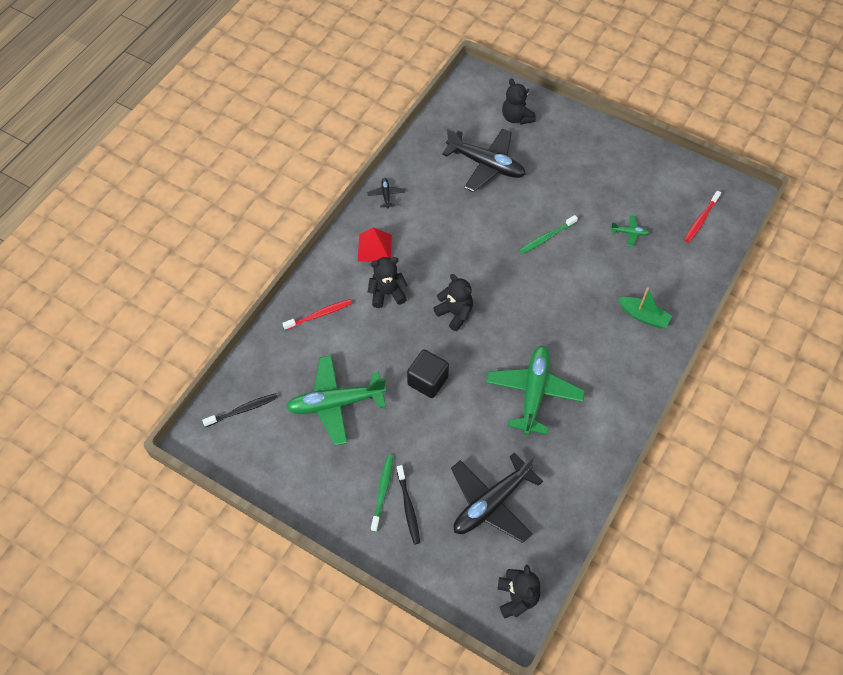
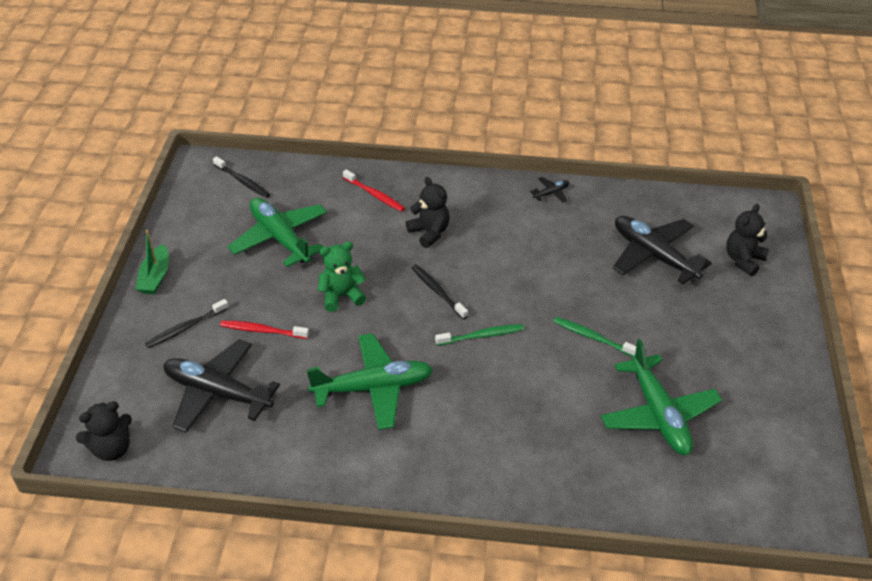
camera: 65 degrees right, 15 degrees down
(374, 247) = (479, 206): red pyramid -> none
(382, 491) = (196, 303): green toothbrush -> green toothbrush (482, 336)
(427, 381) = (341, 296): black cube -> green teddy bear
(455, 313) = (437, 291): black teddy bear -> black toothbrush
(486, 165) = (654, 255): black plane -> black plane turned 135 degrees clockwise
(629, 233) = (658, 414): green plane -> green plane, size x2.35
(643, 316) = (541, 463): green boat -> green boat (155, 277)
(701, 220) = (738, 486): red toothbrush -> red toothbrush (262, 330)

